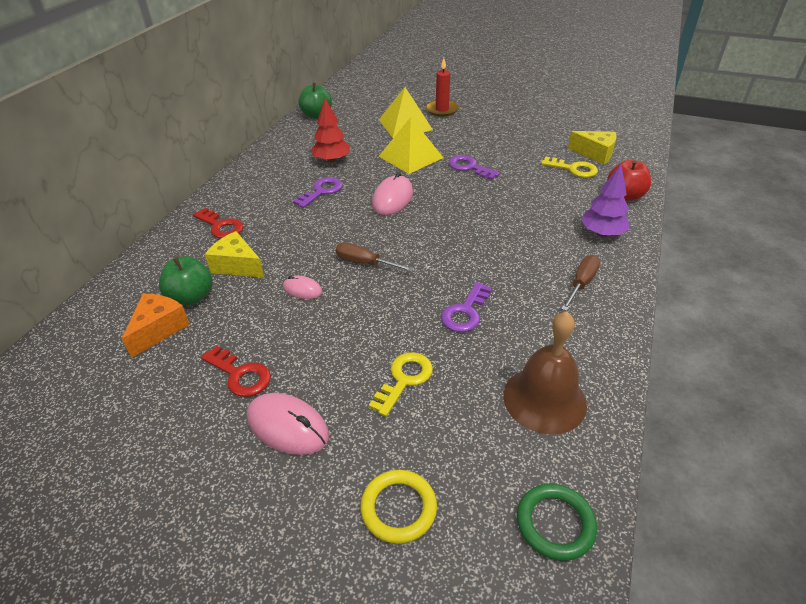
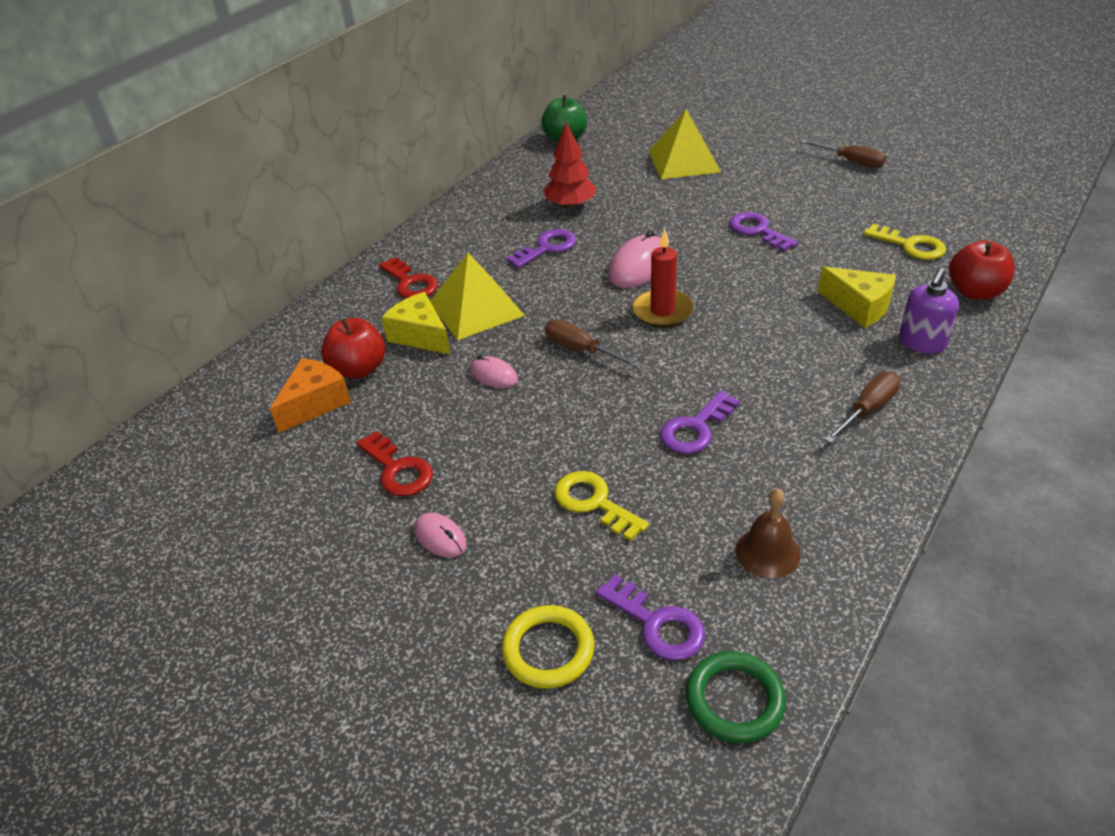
camera: 15 degrees right, 0 degrees up
(191, 297) = (359, 369): green apple -> red apple
(287, 426) = (440, 537): pink mouse -> pink mouse, size x0.58
(404, 379) = (594, 502): yellow key -> yellow key turned 90 degrees counterclockwise
(411, 157) = (679, 209): yellow pyramid -> yellow pyramid (476, 309)
(442, 110) = (742, 143): red candle -> red candle (662, 311)
(479, 471) = (657, 624): none -> purple key
(518, 118) = (851, 162): none -> brown screwdriver
(544, 399) = (767, 552): brown bell -> brown bell, size x0.59
(595, 154) = (951, 225): yellow cheese -> yellow cheese (859, 307)
(602, 233) = (921, 342): purple tree -> purple soap dispenser

